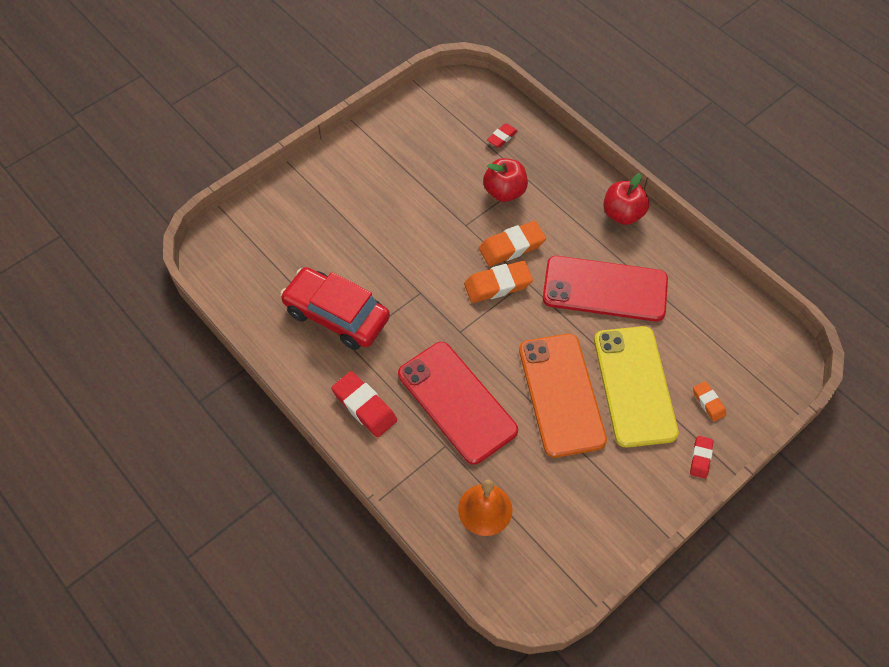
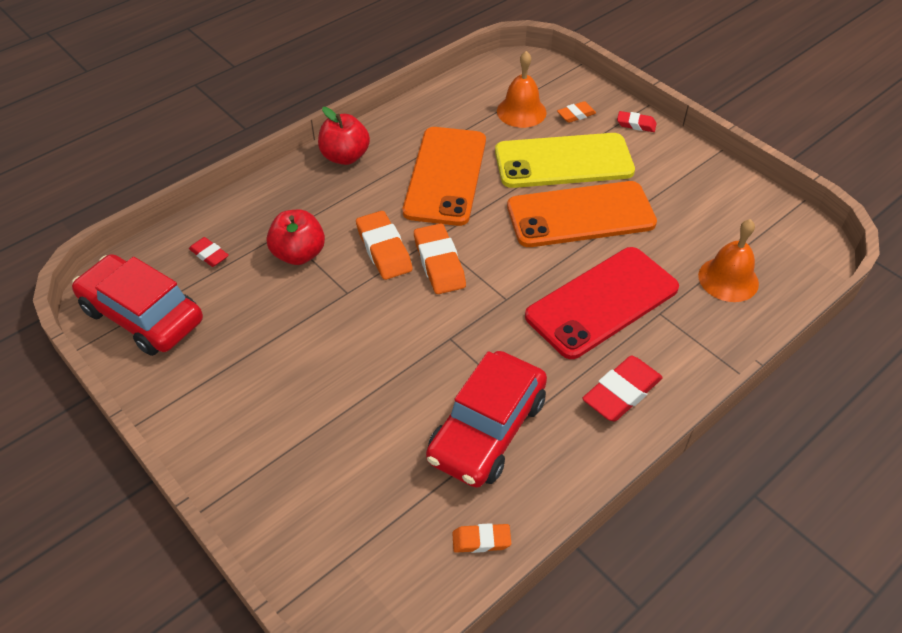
camera: 90 degrees left, 10 degrees down
(252, 310) = (481, 540): none -> orange eraser
(442, 109) = (142, 315): none -> red car
(605, 289) = (445, 176): red phone -> orange phone
(706, 353) = (521, 111): none -> orange bell

